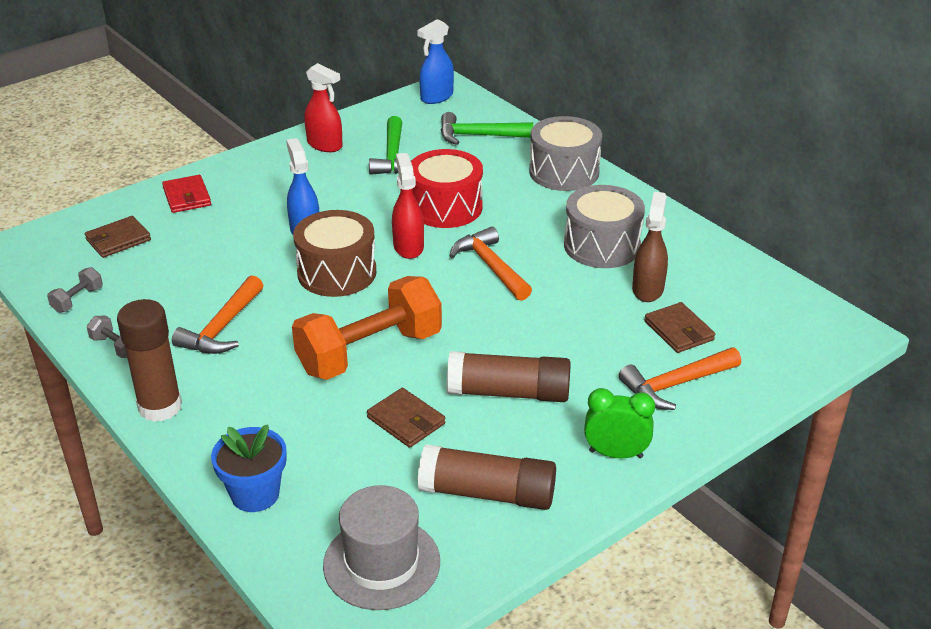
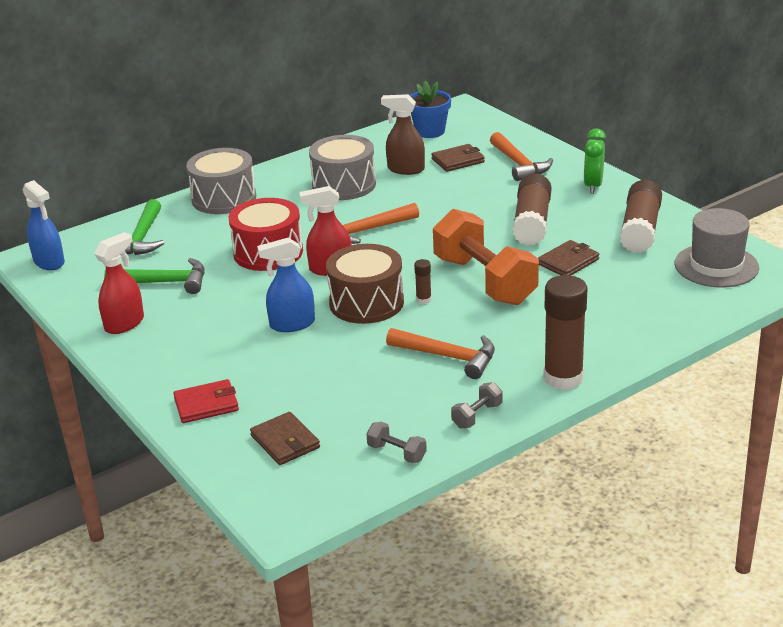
camera: 85 degrees left, 5 degrees down
(255, 494) = (661, 321): blue flower pot -> blue flower pot (430, 131)
(336, 309) = (423, 300): none -> brown glue stick

